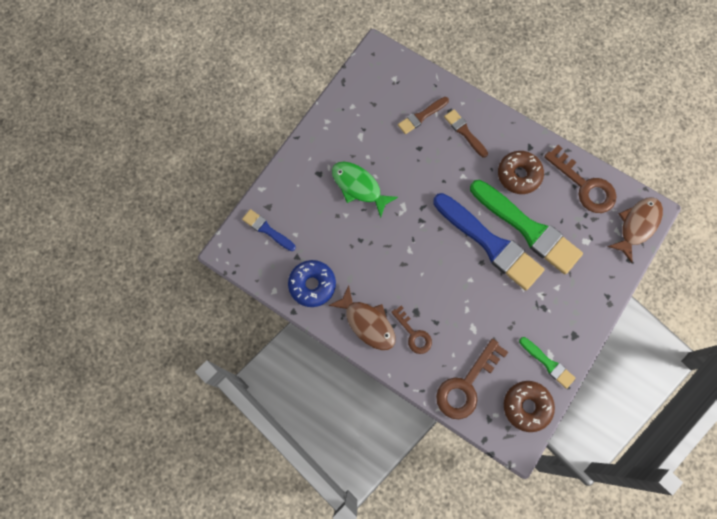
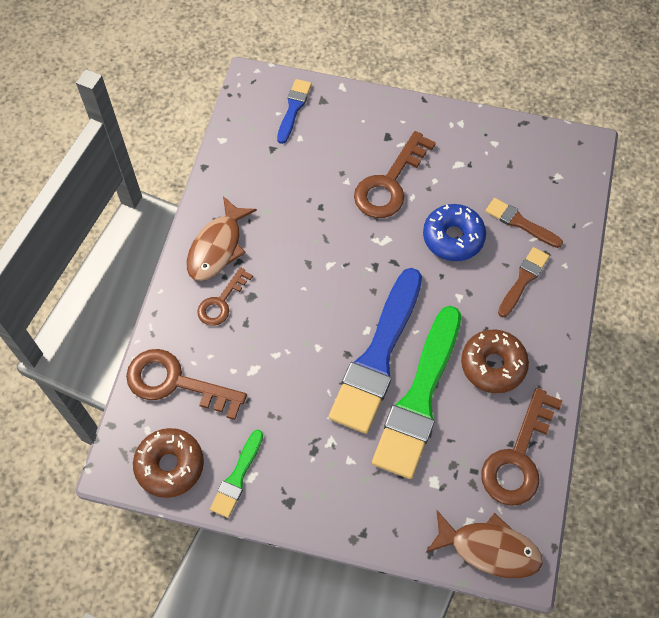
camera: 70 degrees right, 10 degrees down
(312, 285) = (243, 175): blue donut -> blue donut (453, 237)
(359, 187) = (389, 183): green fish -> brown key

